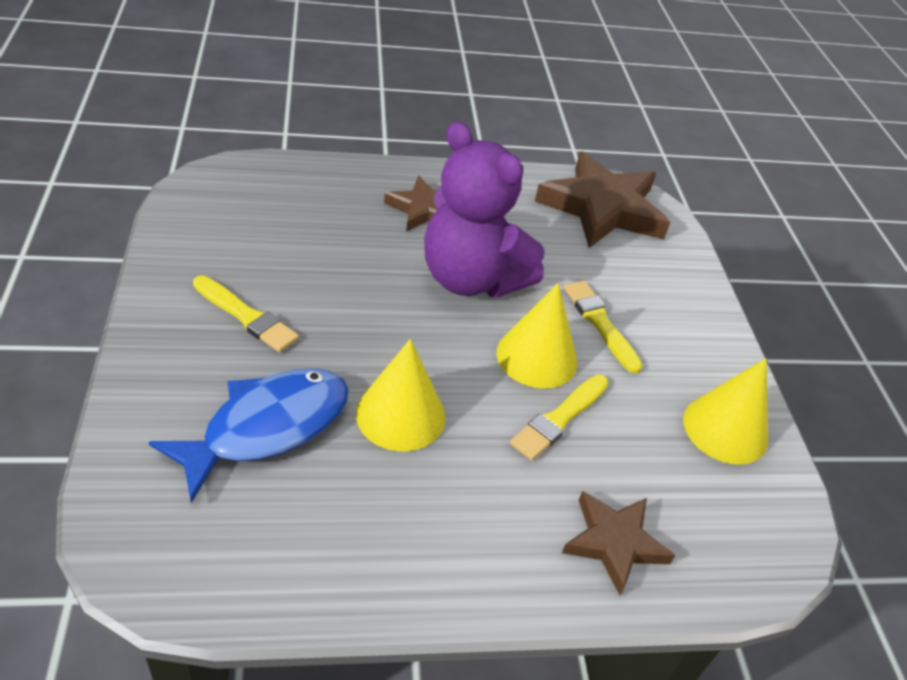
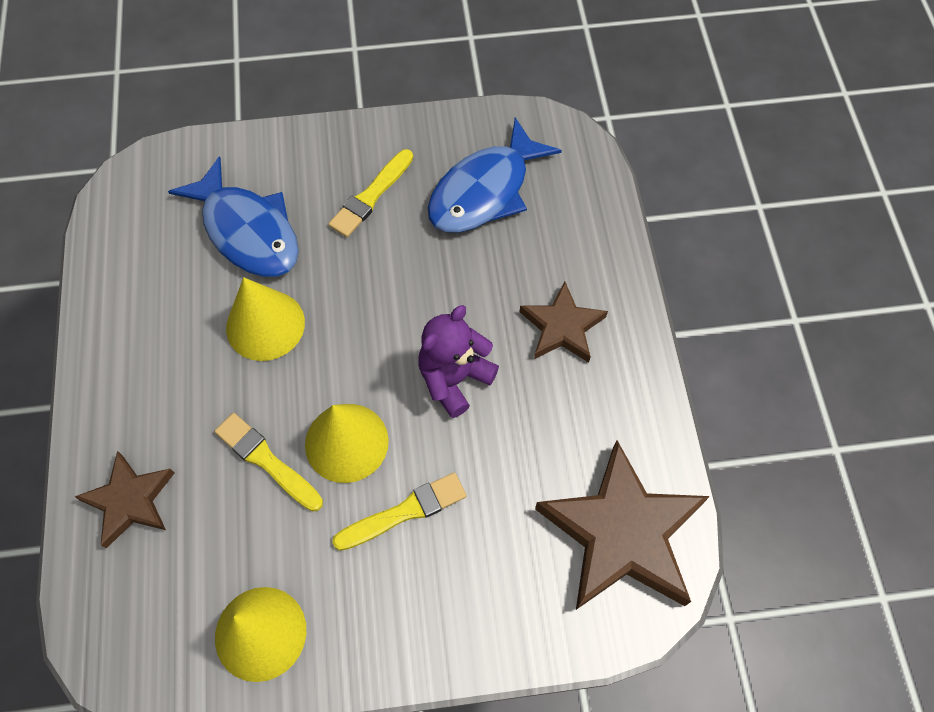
camera: 95 degrees right, 20 degrees up
(264, 234) = (485, 191): none -> blue fish
(471, 279) = (454, 378): purple teddy bear -> purple teddy bear, size x0.61

